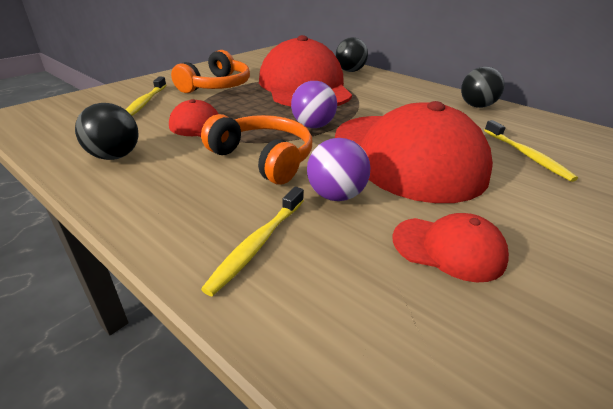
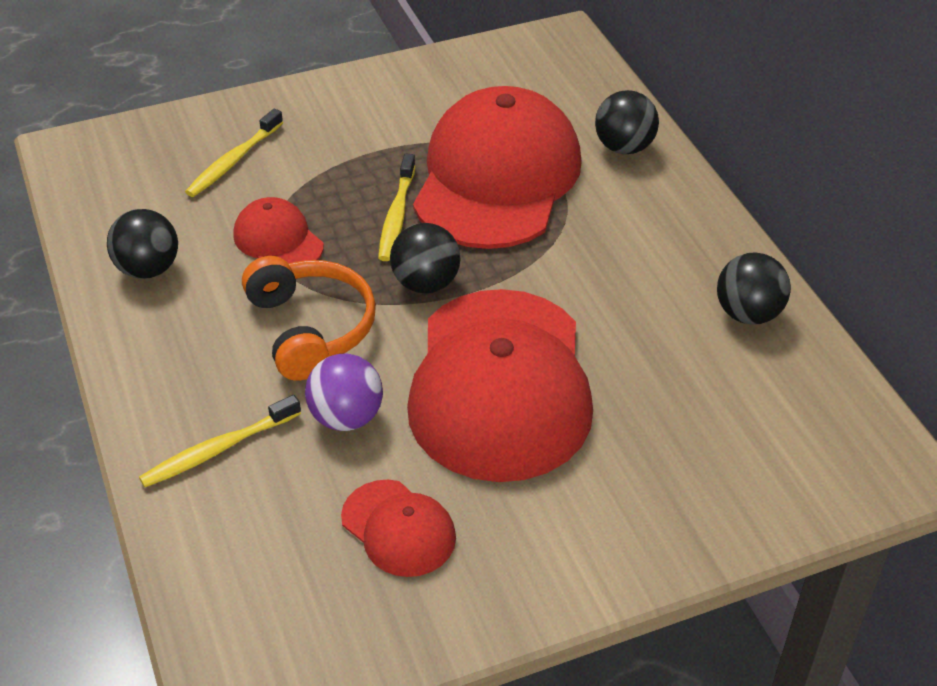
camera: 30 degrees right, 10 degrees up
(216, 86) = (358, 140): orange headphones -> none
(313, 126) = (426, 283): purple ball -> black ball
(527, 155) = (679, 444): yellow toothbrush -> yellow toothbrush (397, 215)

